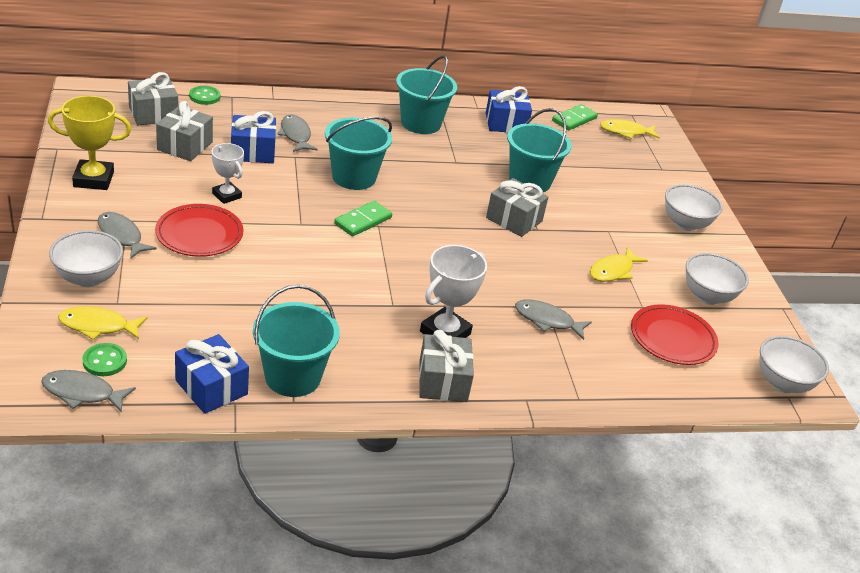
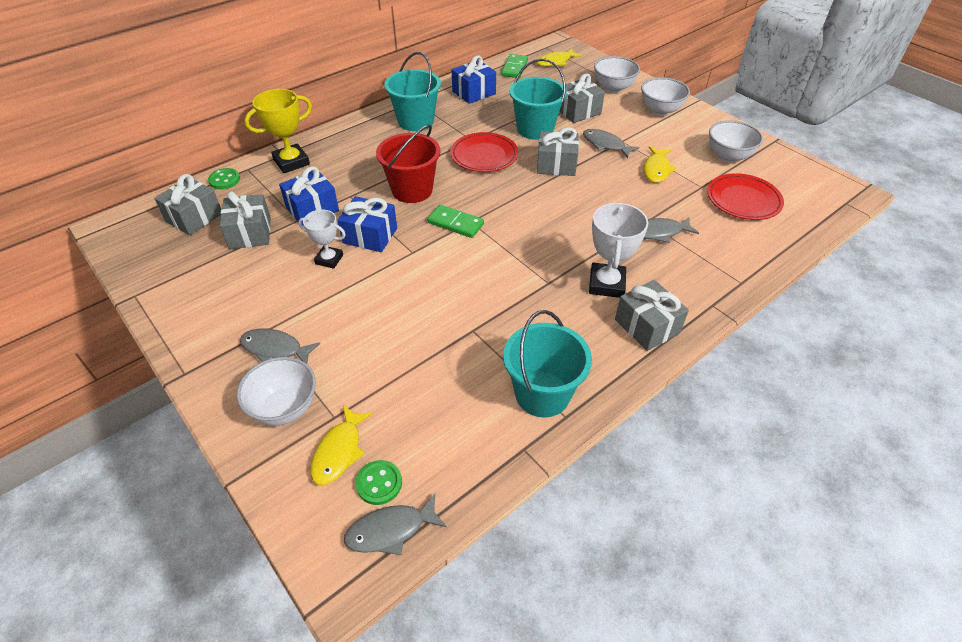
camera: 25 degrees left, 10 degrees up
(93, 179) = (198, 307): yellow trophy -> yellow trophy (291, 162)
(98, 326) = (339, 451): yellow fish -> yellow fish turned 45 degrees counterclockwise
(199, 234) = (341, 308): red plate -> red plate (484, 156)
(211, 387) = (491, 447): blue gift -> blue gift (370, 235)
(296, 135) = (332, 177): grey fish -> grey fish (605, 145)
(354, 177) = (412, 190): turquoise bucket -> red bucket
(363, 221) = (455, 223): green domino -> green domino turned 75 degrees counterclockwise
(594, 185) = (578, 111): none -> grey gift
(782, 383) = (833, 195): white bowl -> white bowl (613, 88)

